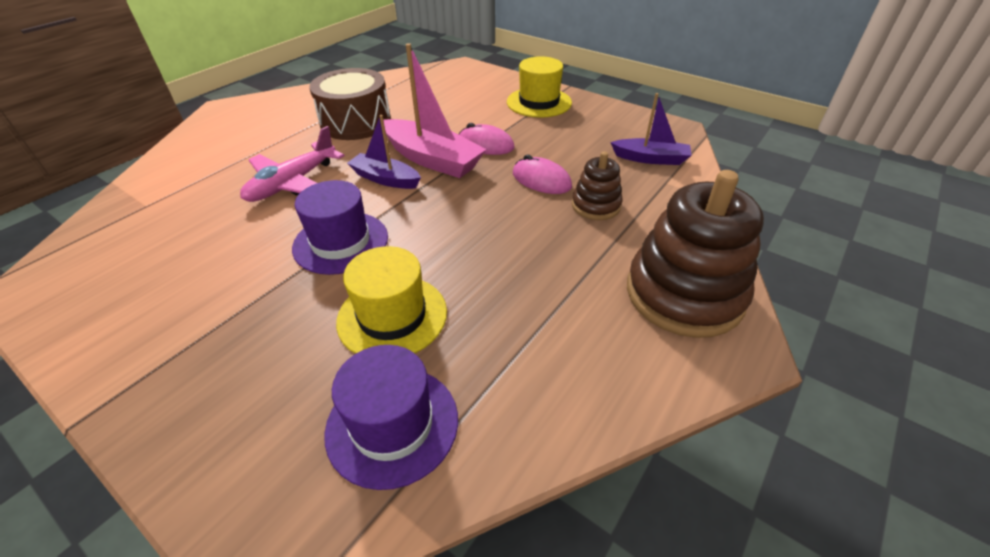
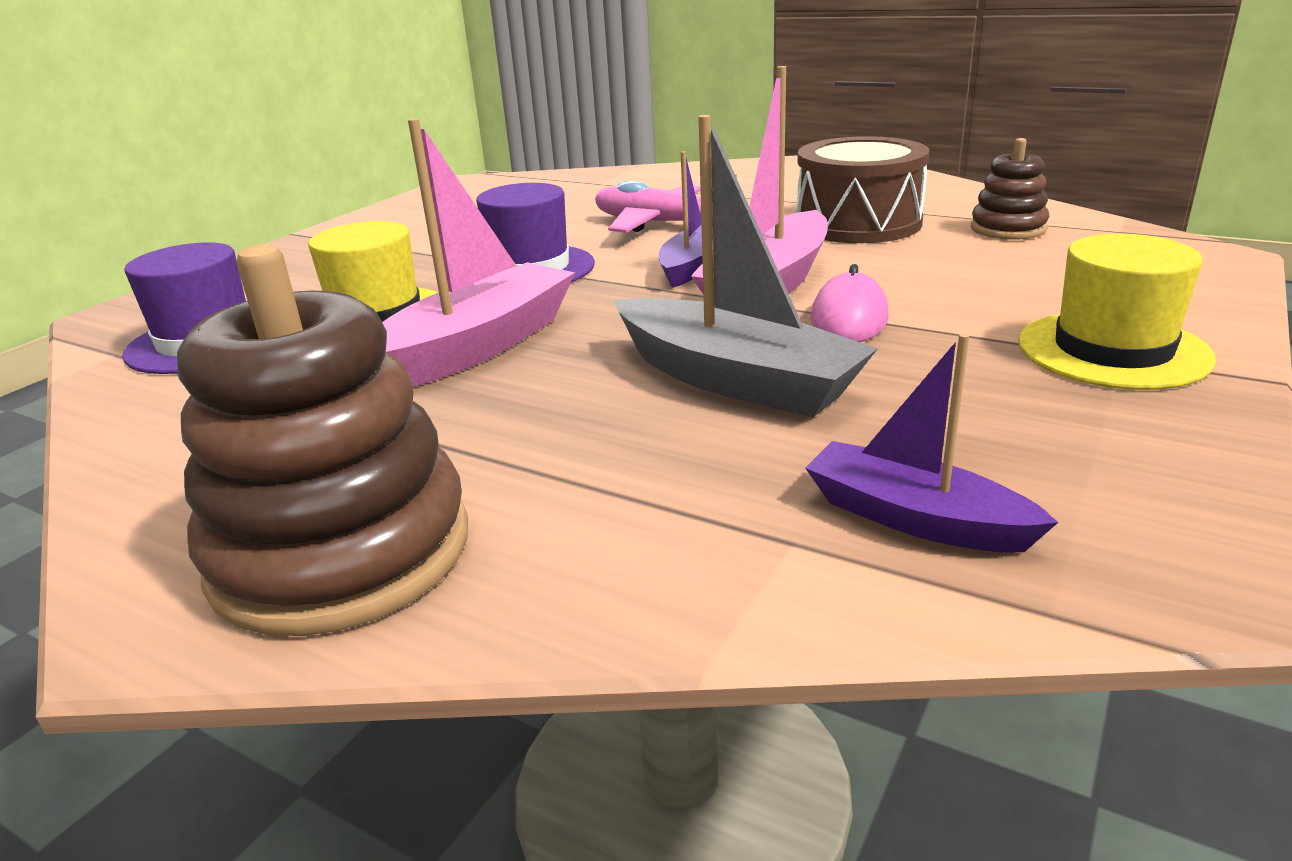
camera: 85 degrees right, 15 degrees down
(471, 262) = (476, 347): none -> pink boat
(541, 180) = (735, 380): pink mouse -> grey boat
(596, 205) = (654, 442): brown stacking toy -> brown stacking toy (1008, 229)
(650, 159) = (915, 518): purple boat -> purple boat turned 120 degrees clockwise

